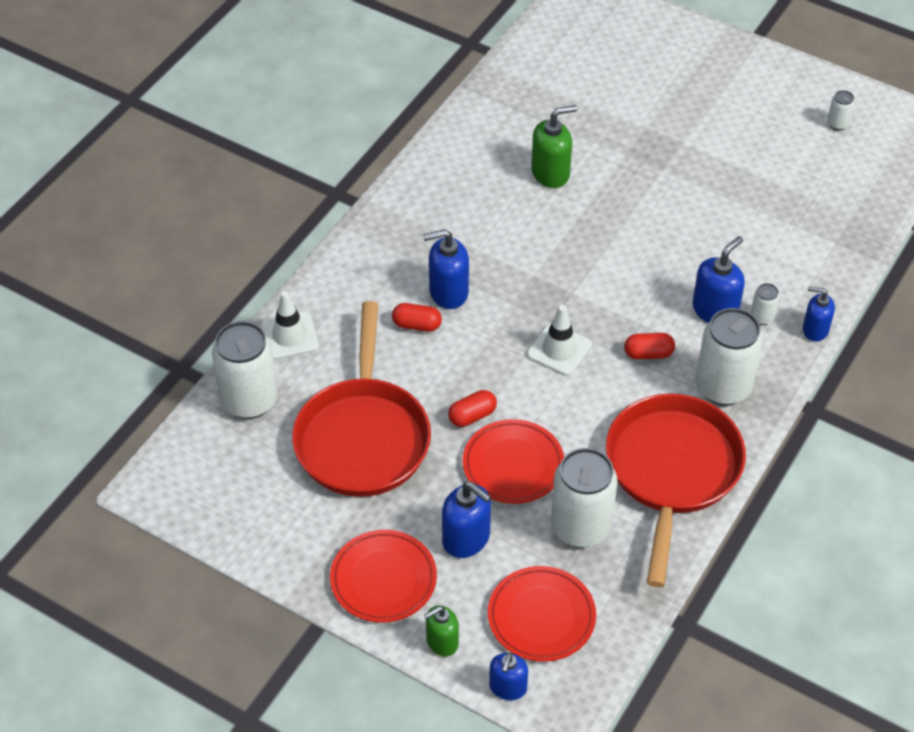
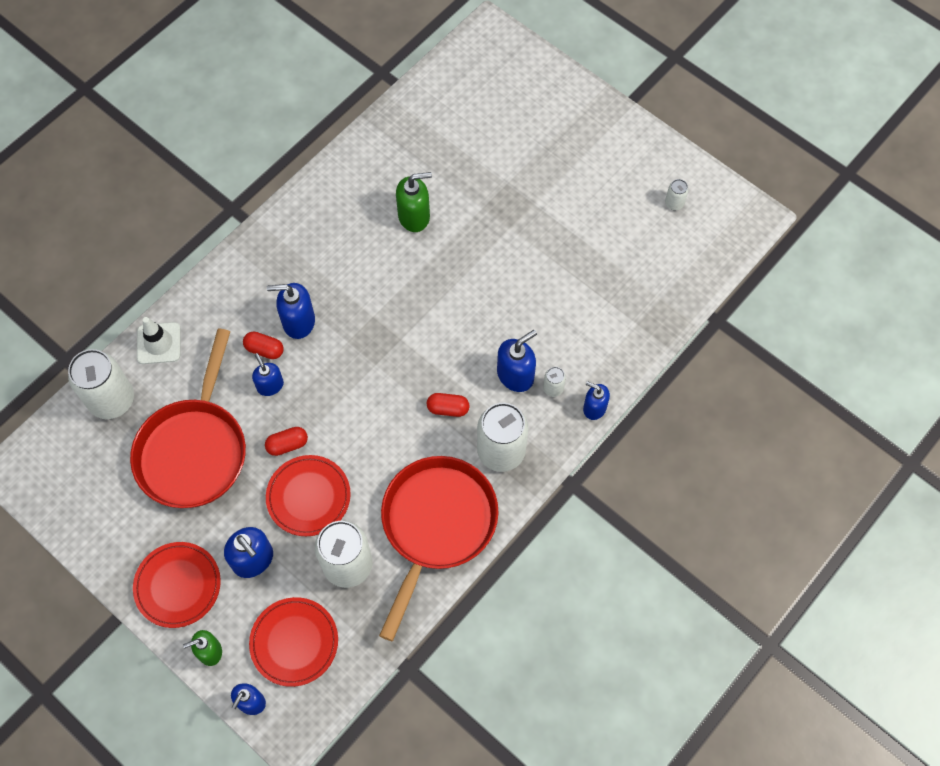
camera: 10 degrees right, 15 degrees up
(434, 360) = (270, 385): none -> blue soap dispenser
(559, 350) = (375, 392): white traffic cone -> none

